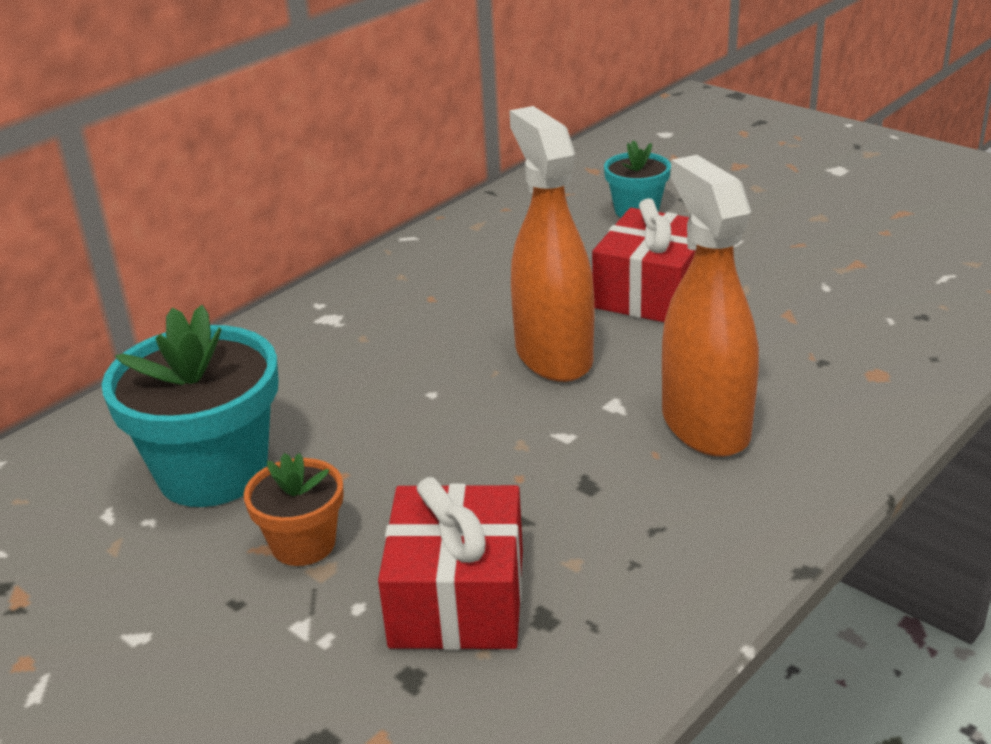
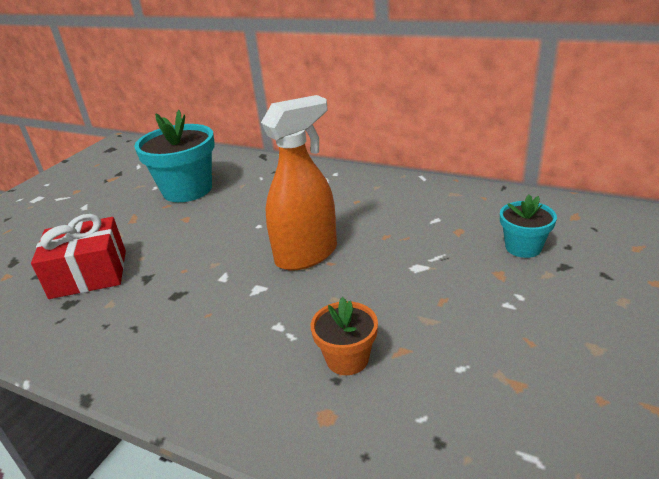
camera: 75 degrees right, 0 degrees up
(303, 544) = (134, 224): orange flower pot -> orange flower pot (347, 359)
(652, 293) = (402, 278): red gift -> none
(705, 425) = (239, 330): orange spray bottle -> none

